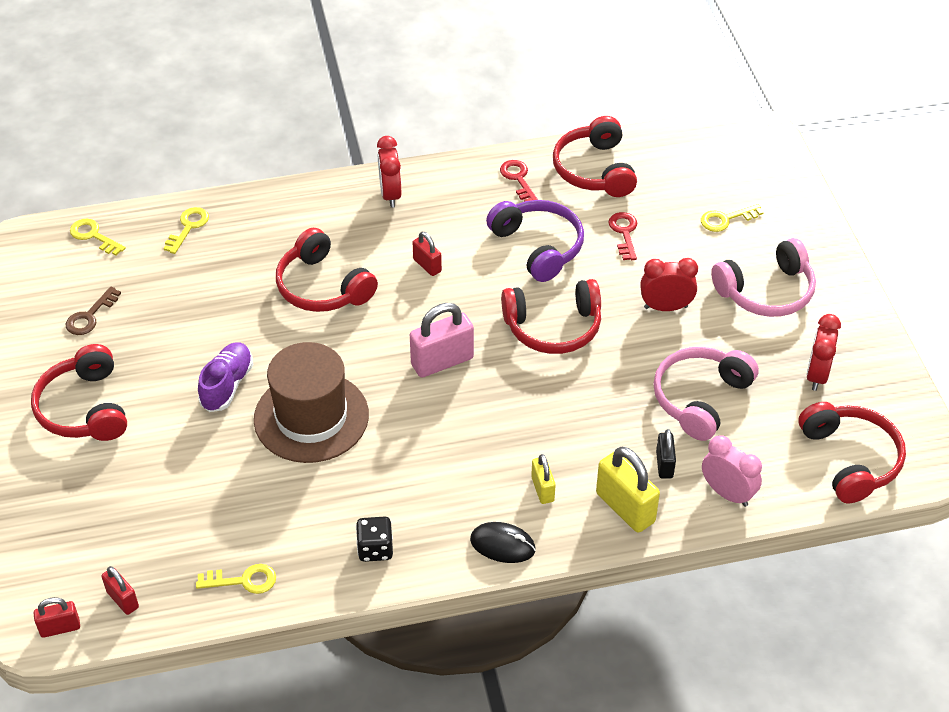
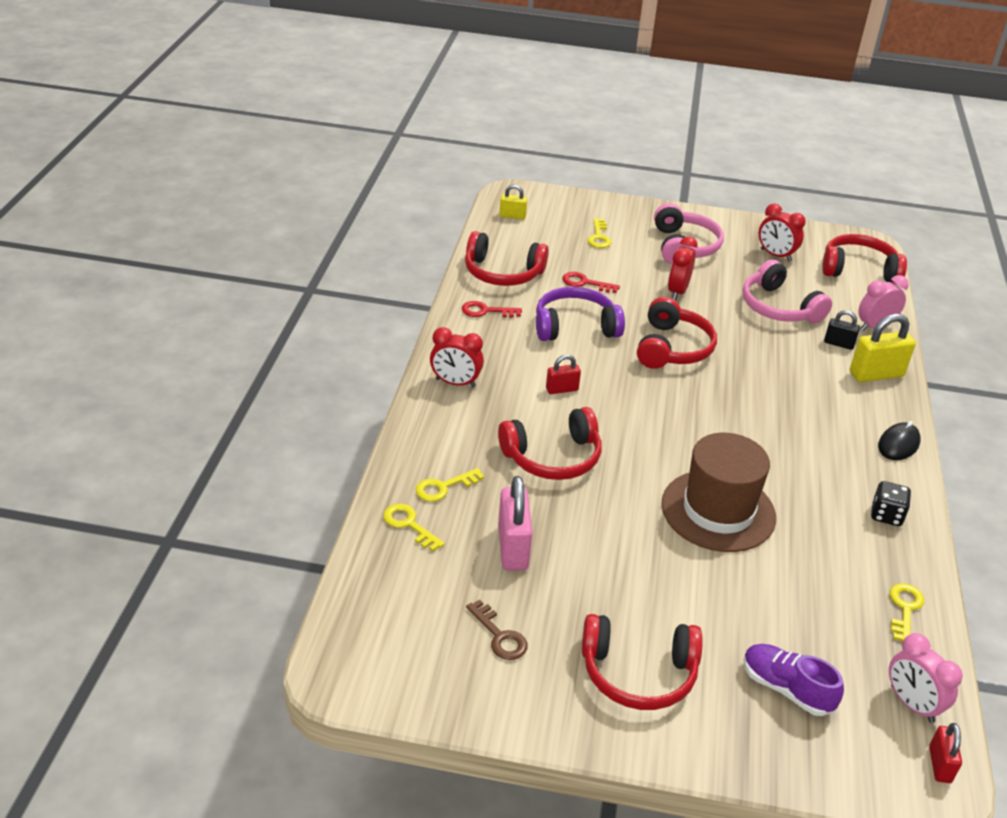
camera: 70 degrees left, 10 degrees down
(93, 236) = (372, 602): yellow key -> yellow key (444, 487)
(122, 600) = (911, 704): red padlock -> pink clock
(227, 385) = (653, 555): purple shoe -> purple shoe (786, 689)
(442, 361) = (684, 416): pink padlock -> pink padlock (512, 548)
(542, 489) = (846, 407): yellow padlock -> yellow padlock (512, 216)

